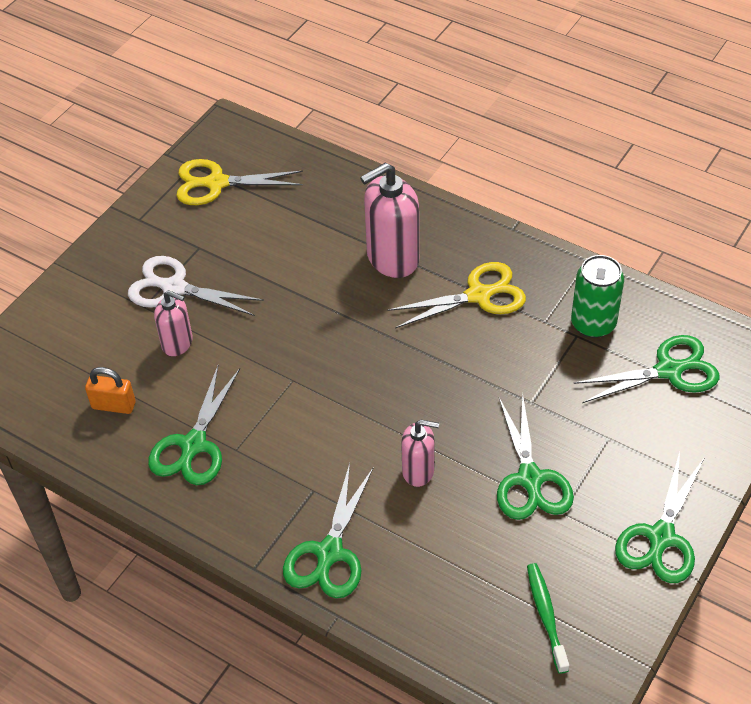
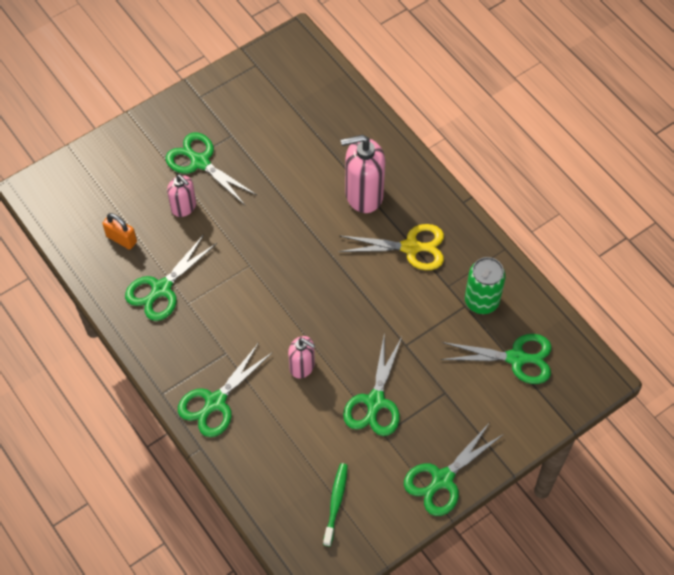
camera: 20 degrees right, 10 degrees up
(173, 288) = (199, 162): white scissors -> green scissors
(215, 183) = (266, 86): yellow scissors -> none

